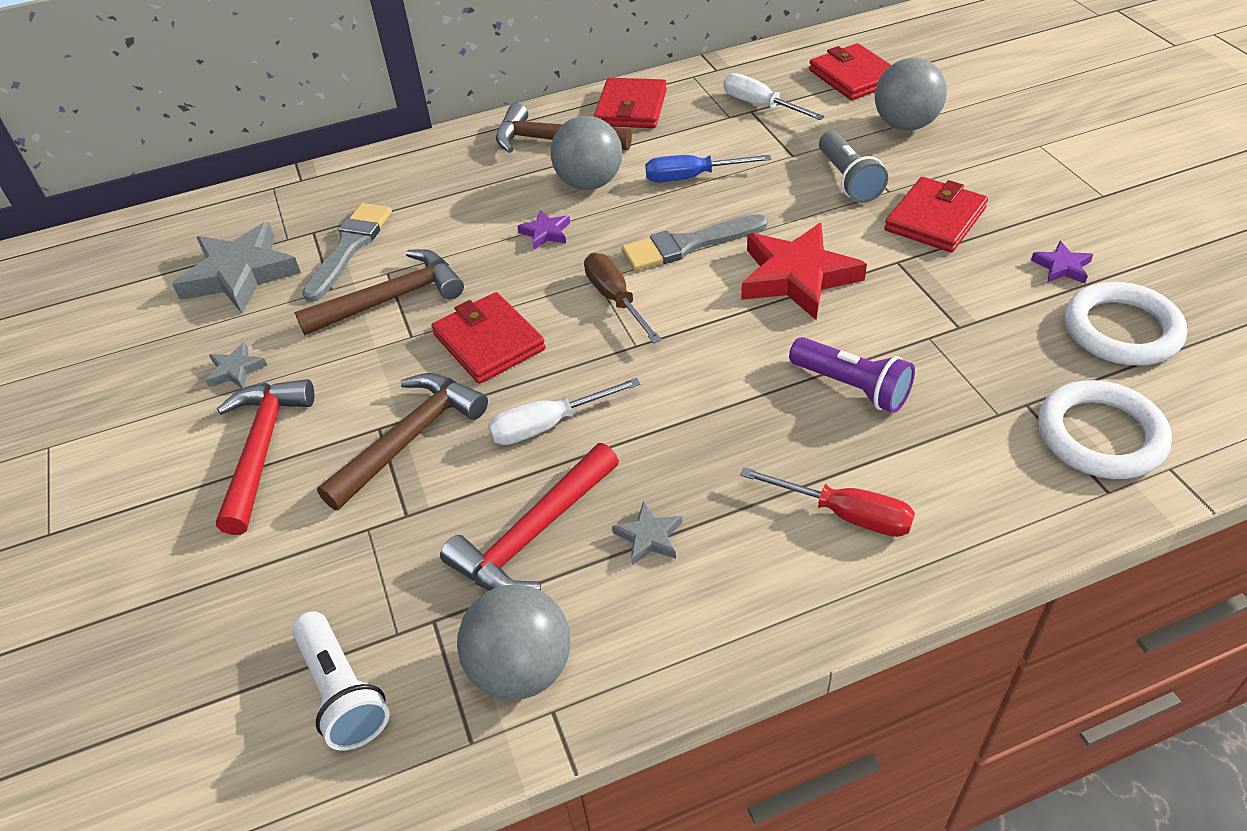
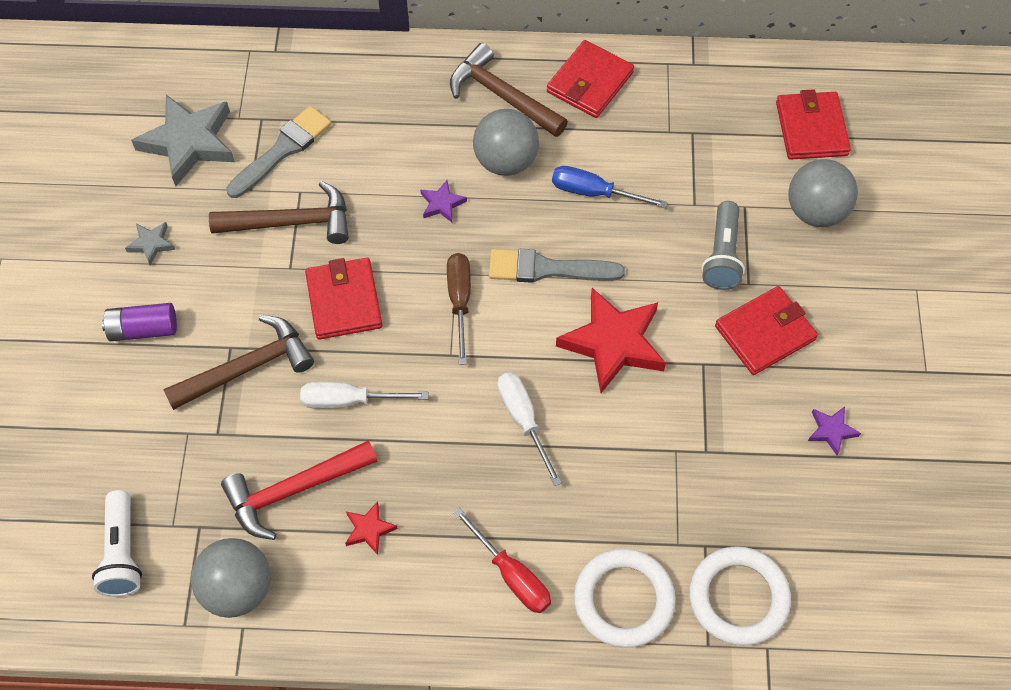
camera: 20 degrees right, 15 degrees up
(262, 449) = (143, 329): red hammer -> purple battery
(649, 537) = (369, 529): grey star -> red star
(760, 105) = (704, 129): white screwdriver -> white screwdriver (523, 420)
(851, 387) = (586, 469): purple flashlight -> none
(1121, 330) = (829, 514): white ring -> white ring (624, 600)

